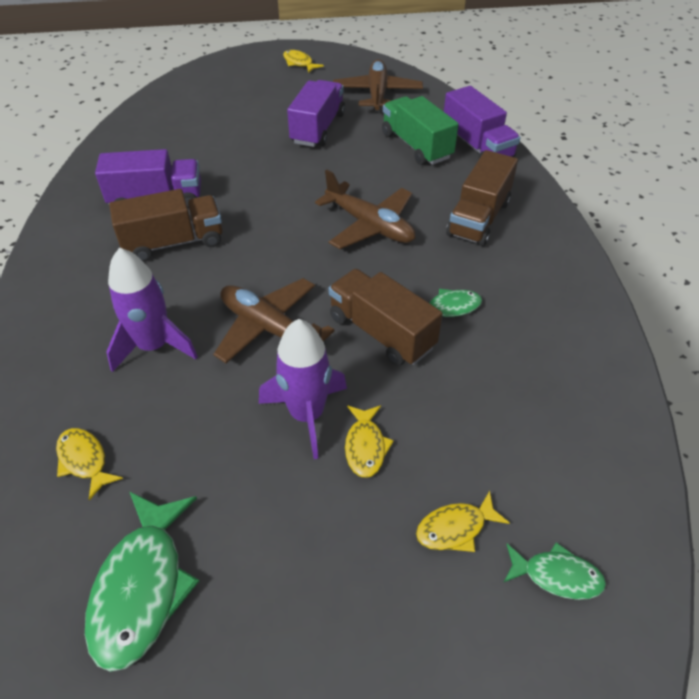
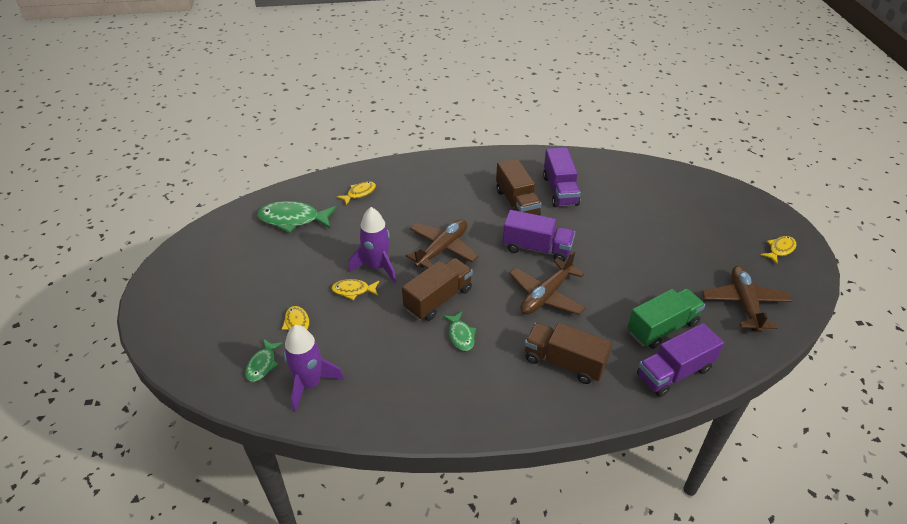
camera: 90 degrees right, 5 degrees down
(154, 346) = (430, 205): purple rocket -> purple rocket (310, 384)
(318, 128) = (671, 264): purple truck -> purple truck (537, 248)
(377, 94) = (744, 303): brown plane -> brown plane turned 90 degrees counterclockwise

